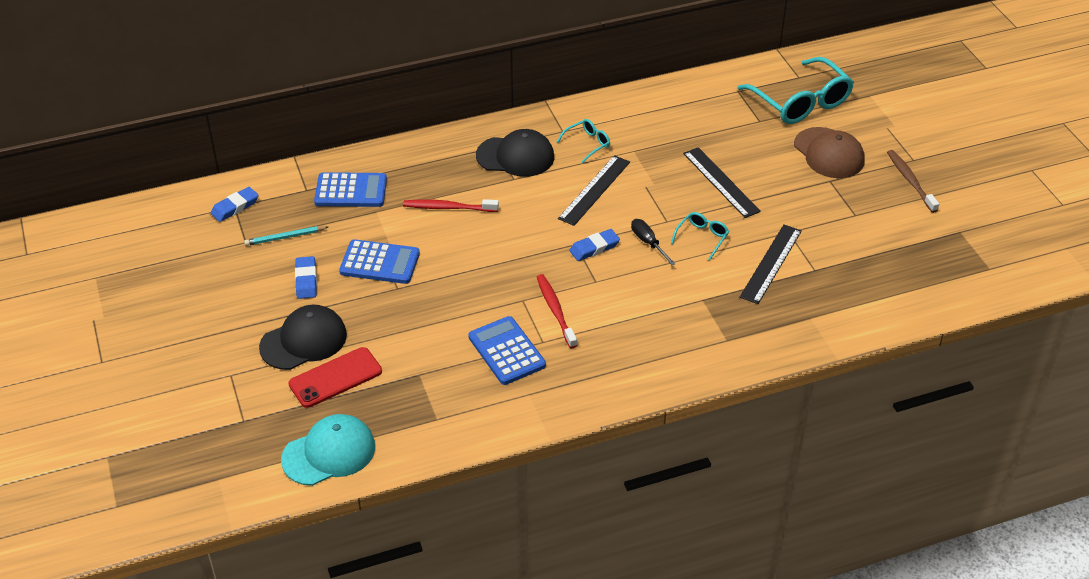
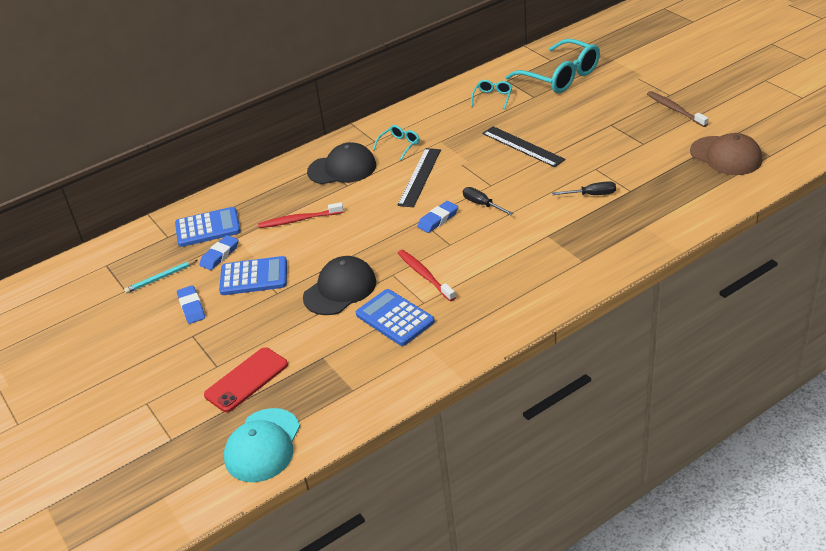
camera: 10 degrees left, 5 degrees down
(235, 207) = (107, 265): blue eraser -> blue eraser (220, 255)
(303, 341) = (206, 357): black cap -> black cap (340, 289)
(329, 453) = (263, 445): turquoise cap -> turquoise cap turned 150 degrees clockwise
(702, 238) = (526, 190): turquoise glasses -> turquoise glasses (492, 98)
(771, 263) = (592, 195): black ruler -> black screwdriver
(829, 153) = (600, 106): brown cap -> brown cap (726, 156)

